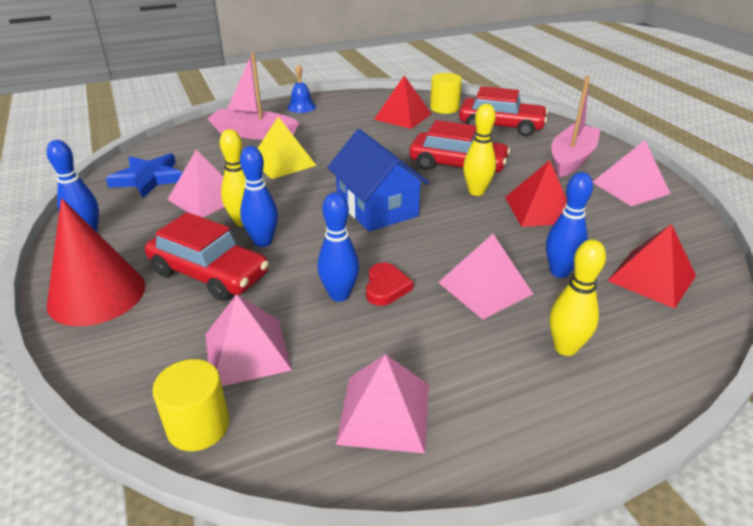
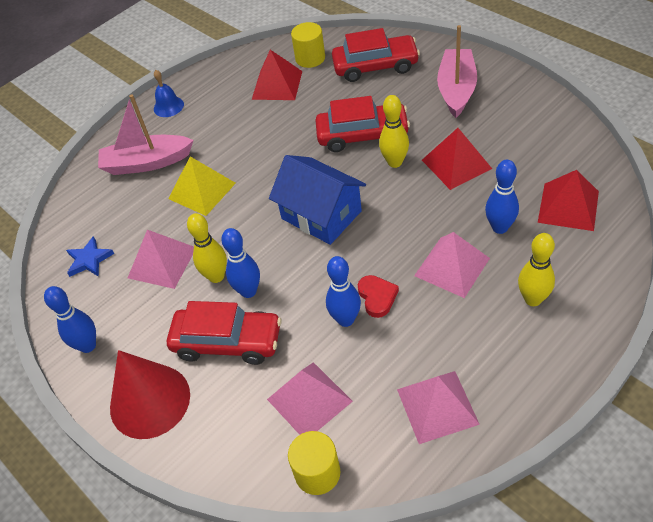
camera: 15 degrees left, 15 degrees up
(149, 178) = (89, 260): blue star -> blue star, size x0.66
(630, 188) = (518, 109): pink pyramid -> none

